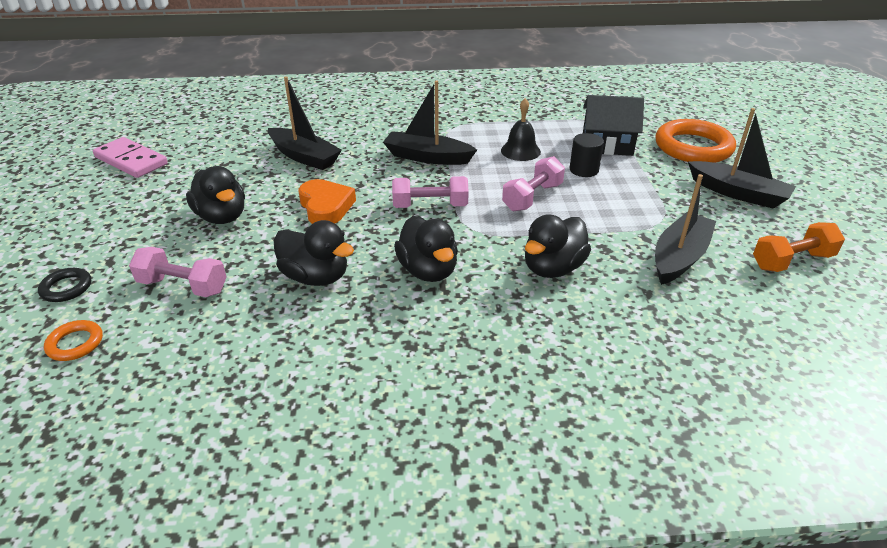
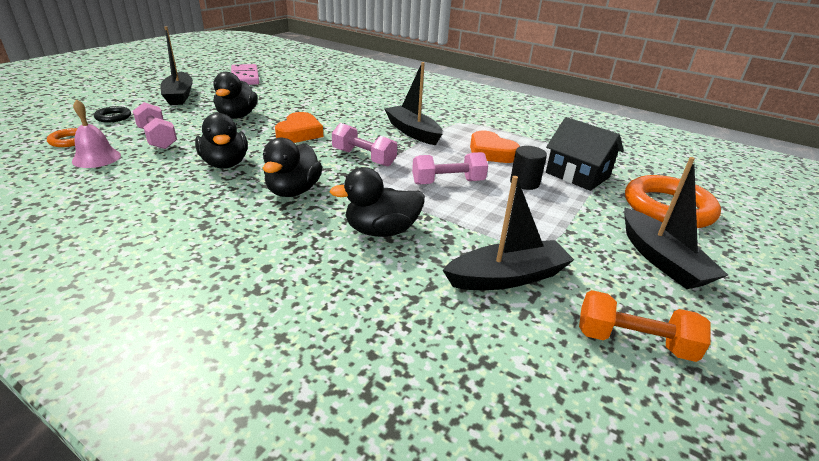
camera: 35 degrees right, 5 degrees down
(159, 344) = (96, 158): none -> pink bell
(304, 157) = (335, 105): black boat -> black boat (179, 96)
(520, 151) = (491, 152): black bell -> orange heart

